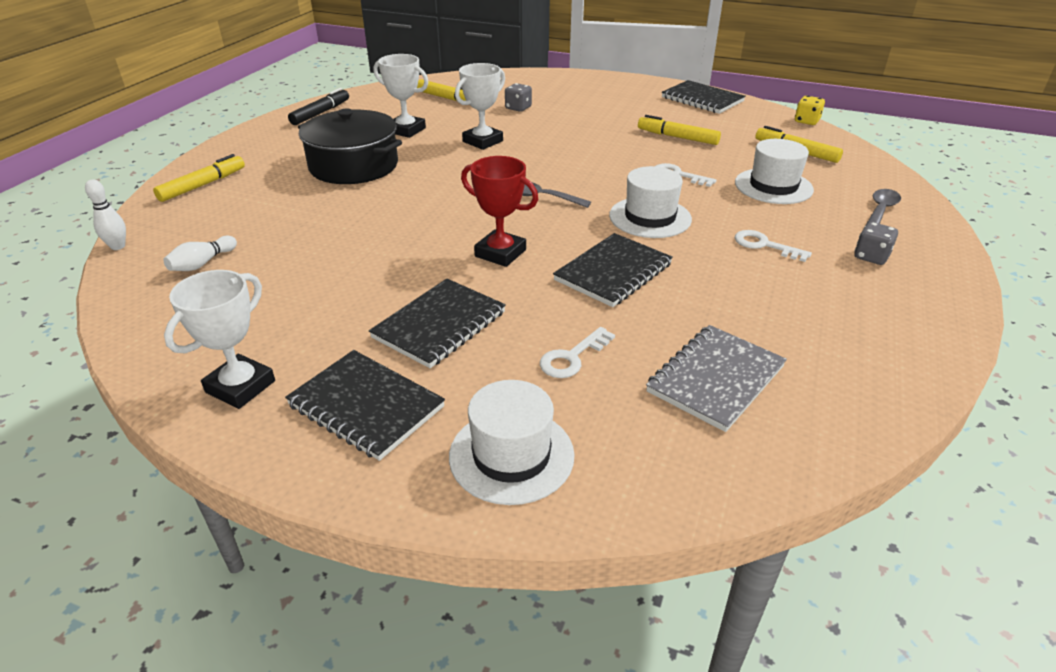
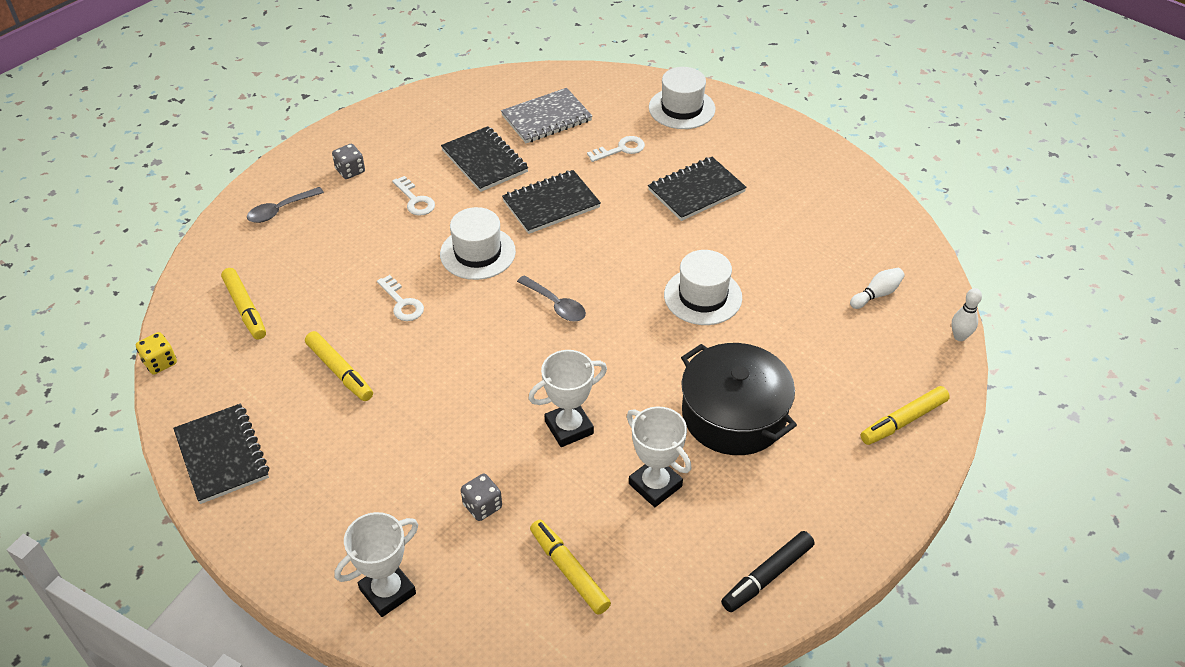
camera: 160 degrees left, 10 degrees up
(240, 386) = (829, 178): white trophy -> white trophy (387, 591)
(366, 406) = (754, 149): black notebook -> black notebook (484, 161)
(500, 253) = (627, 244): red trophy -> none
(773, 186) = (330, 263): white hat -> white hat (703, 296)

